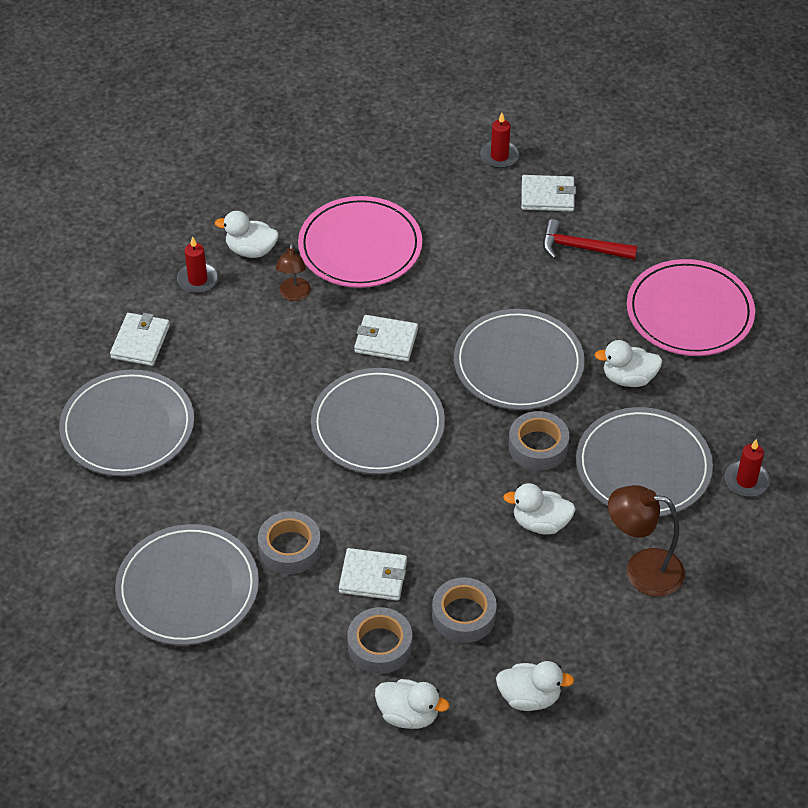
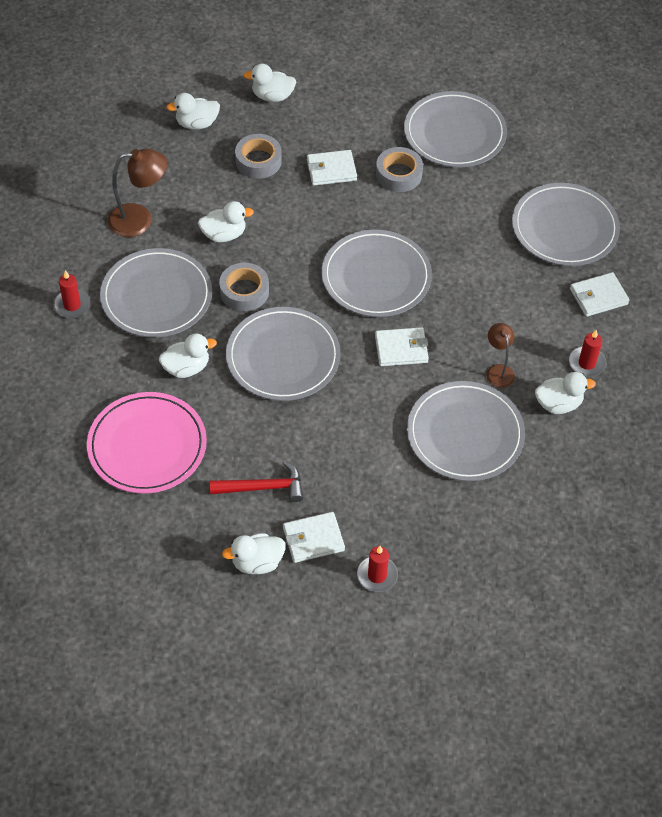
camera: 160 degrees right, 5 degrees up
(140, 342) = (598, 296): white wallet -> white wallet turned 75 degrees clockwise
(360, 246) = (465, 434): pink plate -> grey plate
(380, 646) = (308, 130): grey tape -> none
(607, 190) = (257, 562): none -> white duck

